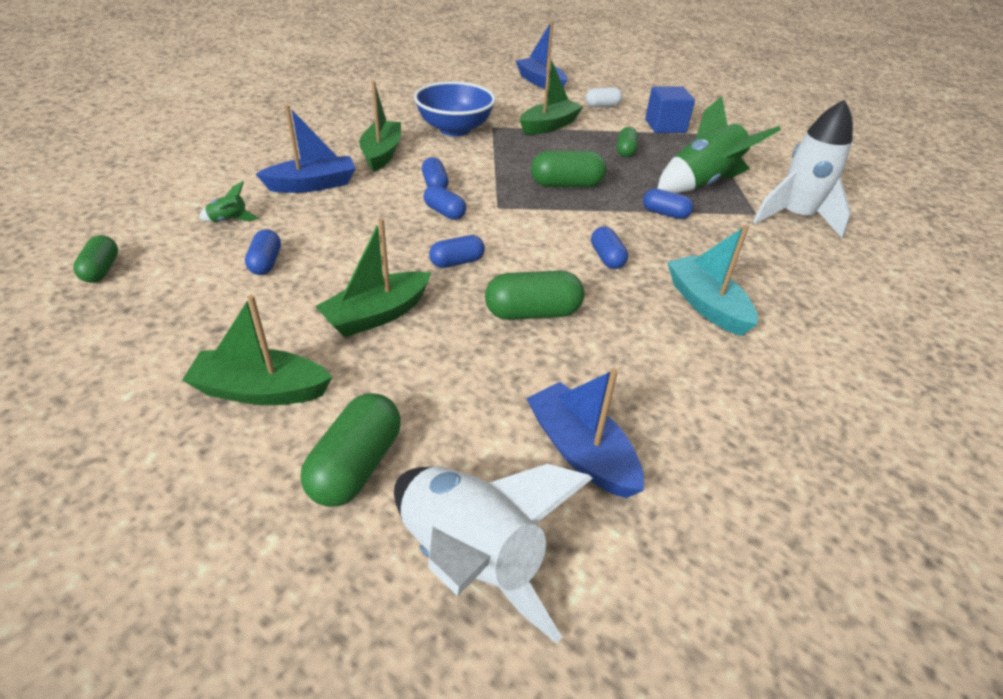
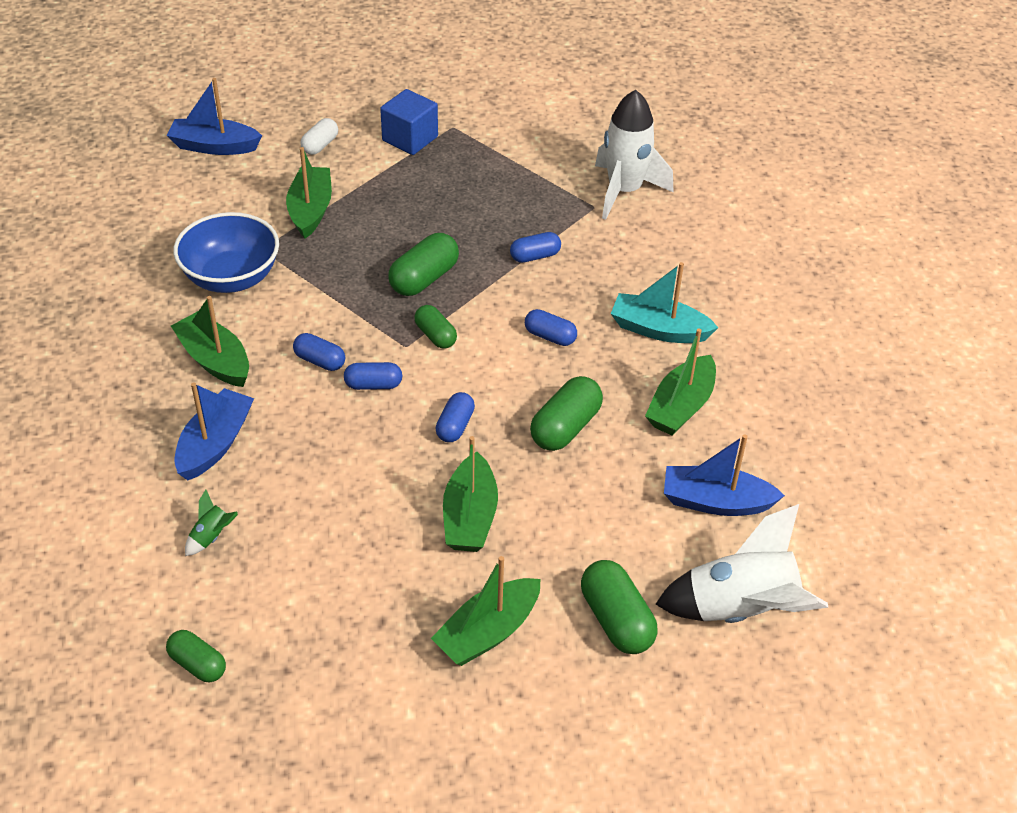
camera: 45 degrees left, 5 degrees up
(266, 263) = (317, 546): blue capsule -> none
(625, 151) = (418, 199): green capsule -> green capsule (435, 335)
(651, 363) = (681, 406): none -> green boat
(702, 184) = (522, 198): green rocket -> none

